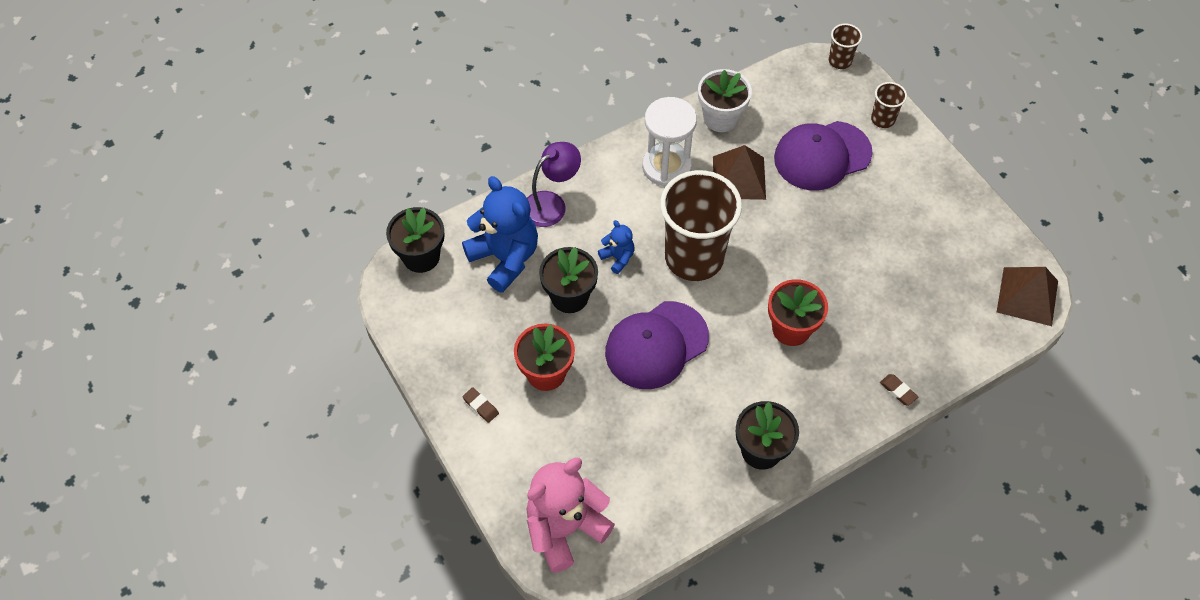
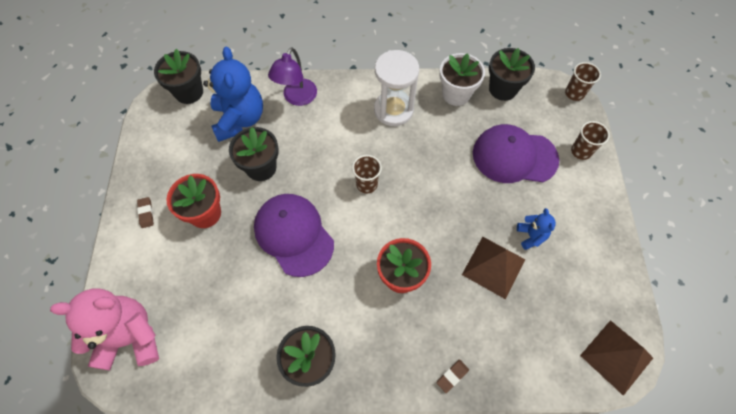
camera: 30 degrees right, 5 degrees up
(551, 204) = (297, 98): purple lamp -> purple lamp turned 120 degrees clockwise
(618, 258) = (313, 157): blue teddy bear -> blue teddy bear (531, 236)
(656, 345) = (294, 235): purple cap -> purple cap turned 60 degrees clockwise
(694, 257) = (366, 184): brown cup -> brown cup, size x0.44
(739, 177) = (440, 142): brown pyramid -> brown pyramid (493, 266)
(765, 90) = (503, 89): none -> black flower pot
(898, 391) = (452, 376): brown eraser -> brown eraser turned 60 degrees clockwise

